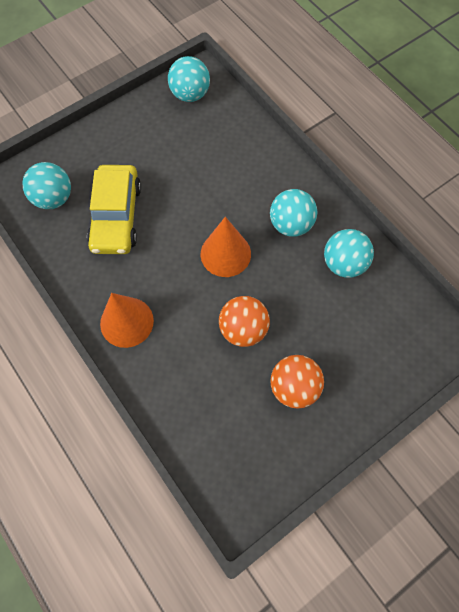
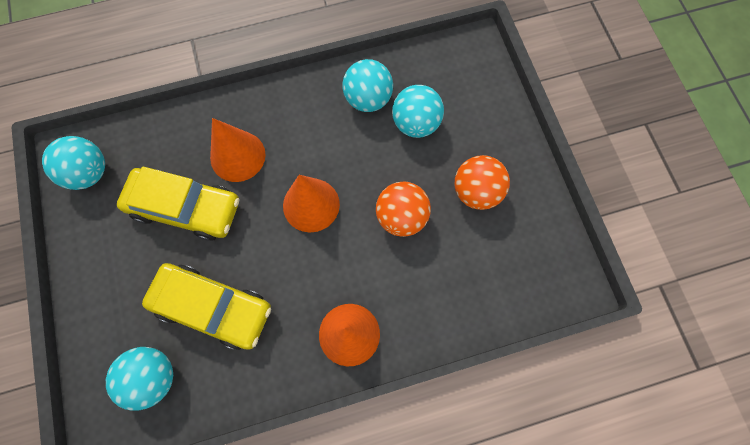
camera: 70 degrees left, 5 degrees up
(187, 166) = (185, 208): none -> yellow car
(245, 184) = (237, 156): none -> orange cone
(290, 224) = (305, 130): turquoise ball -> turquoise ball (415, 123)

